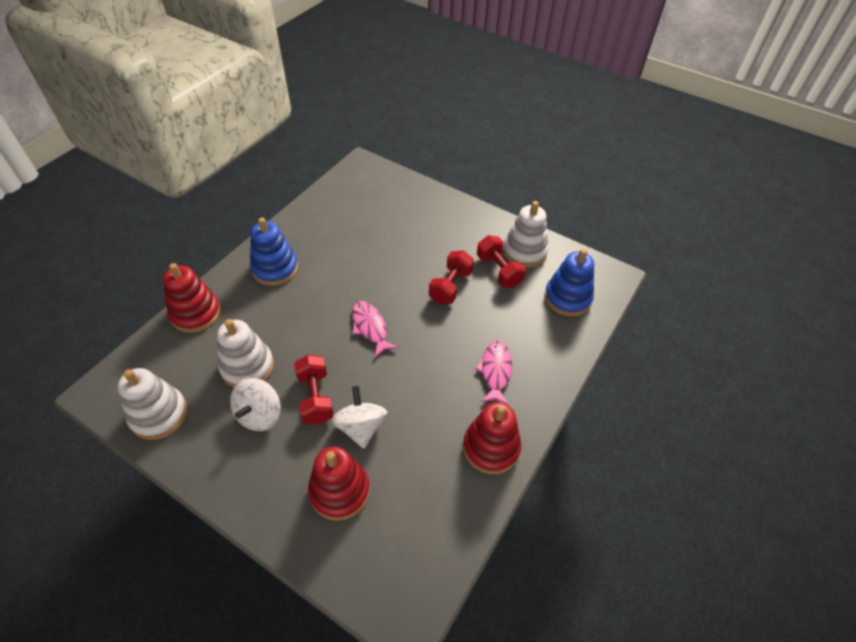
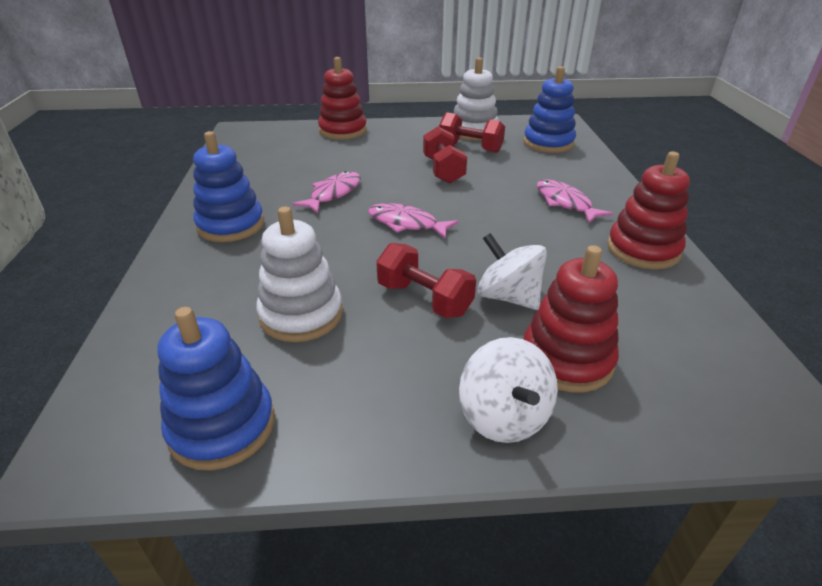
camera: 35 degrees left, 15 degrees down
(159, 415) = (222, 426): white stacking toy -> blue stacking toy
(196, 313) = (160, 301): red stacking toy -> red stacking toy (343, 131)
(260, 415) = (377, 347): white spinning top -> white spinning top (504, 416)
(356, 271) = (333, 194): none -> pink fish

